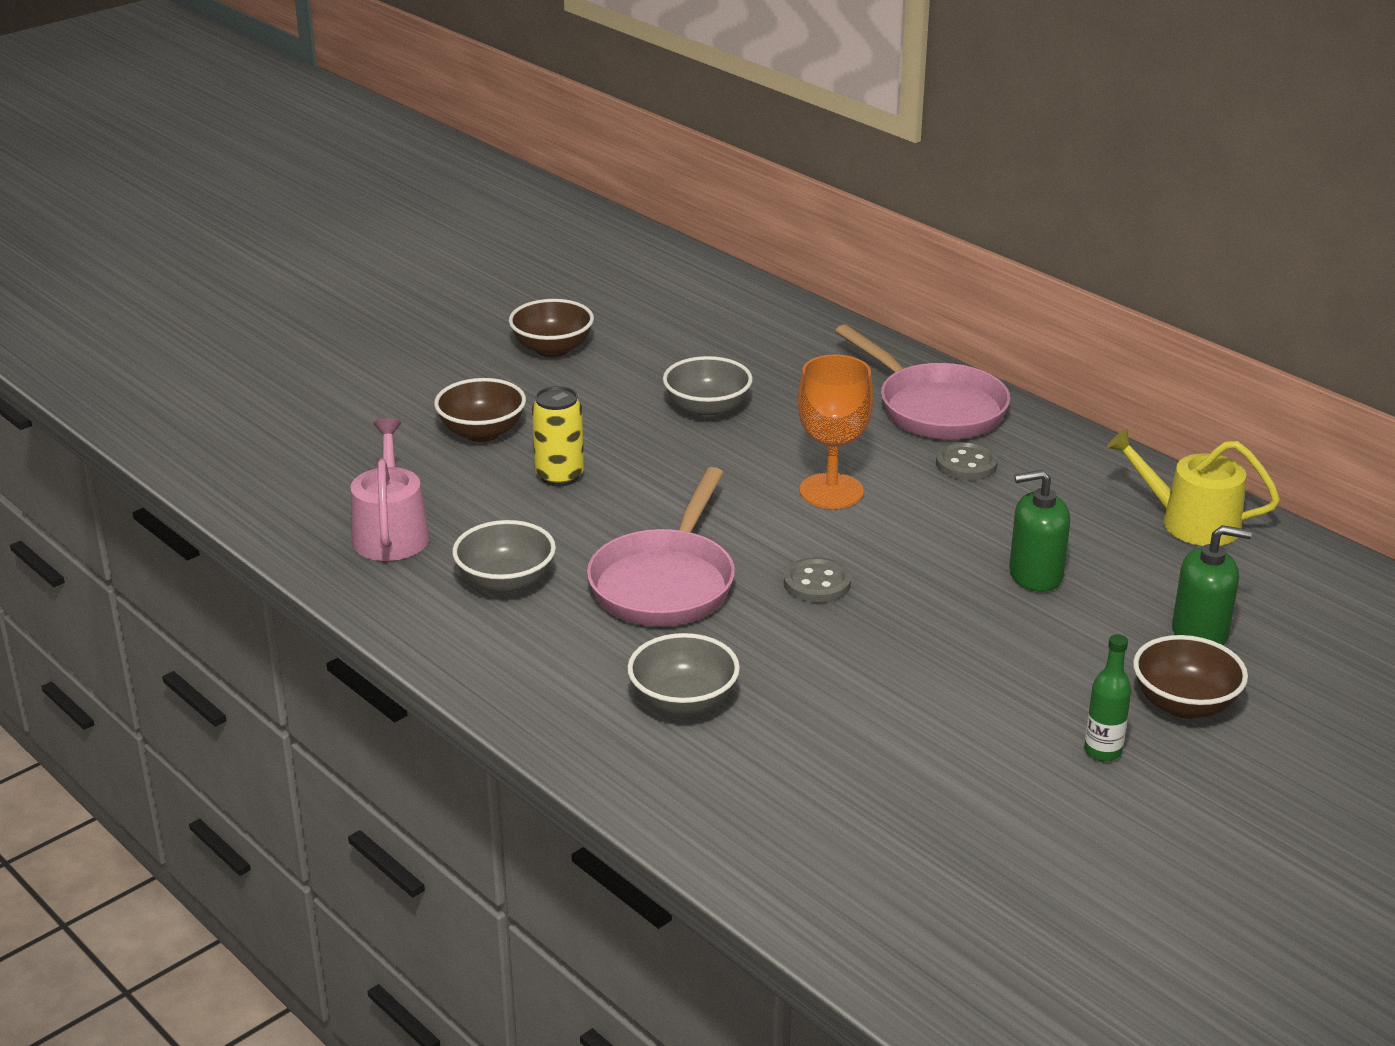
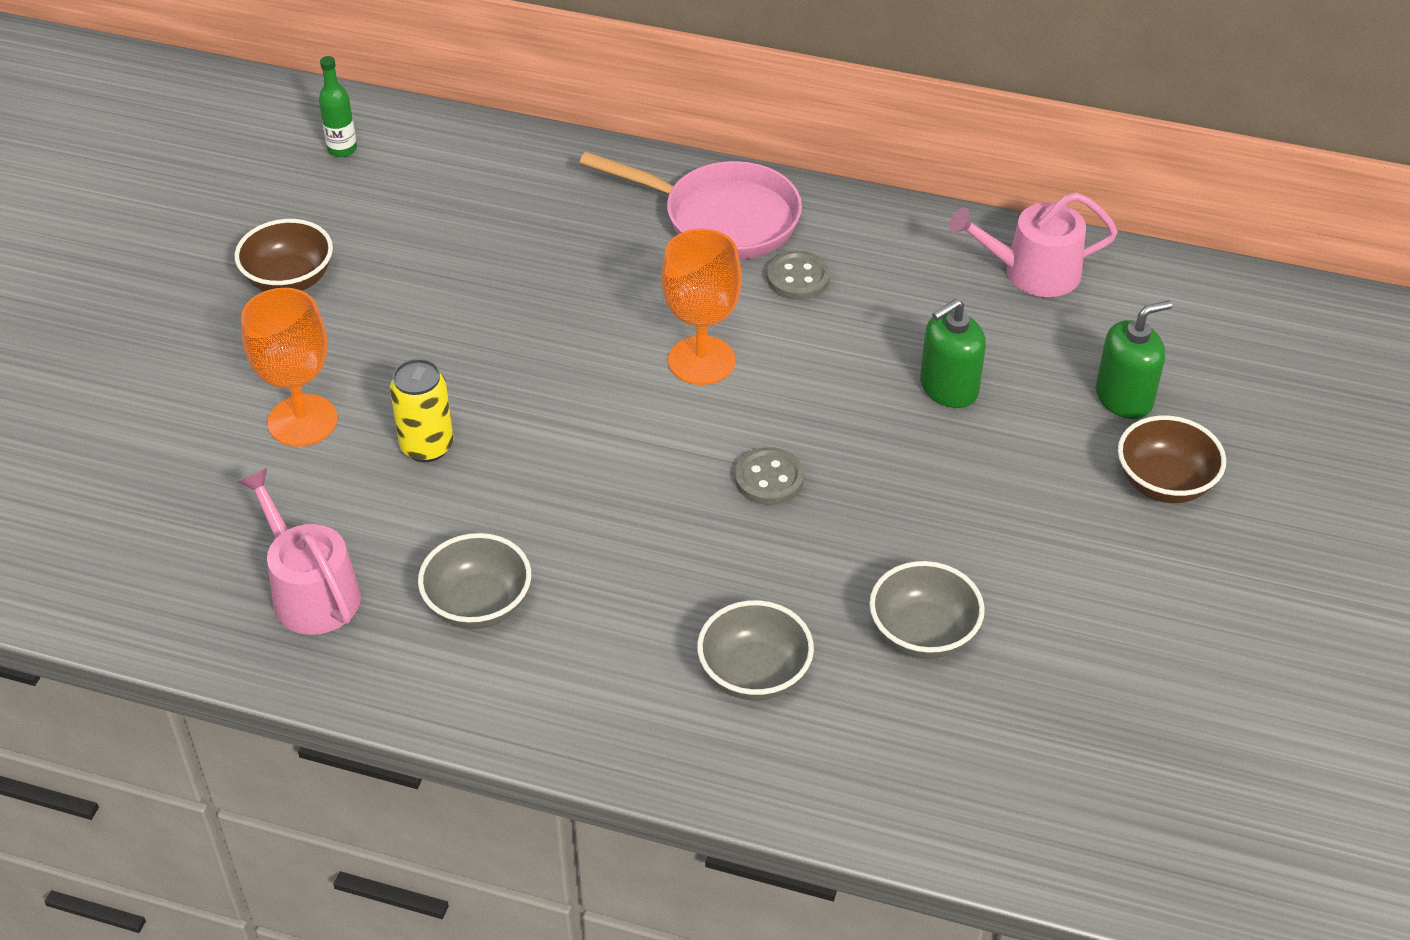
camera: 30 degrees left, 15 degrees up
(482, 432) = (302, 421): brown bowl -> orange goblet
(666, 583) = (632, 538): pink pan -> none
(707, 409) = (508, 302): grey bowl -> grey bowl (923, 633)
(1102, 751) = (1137, 564): green bottle -> green bottle (342, 149)
(1190, 522) = (1032, 272): yellow watering can -> pink watering can

